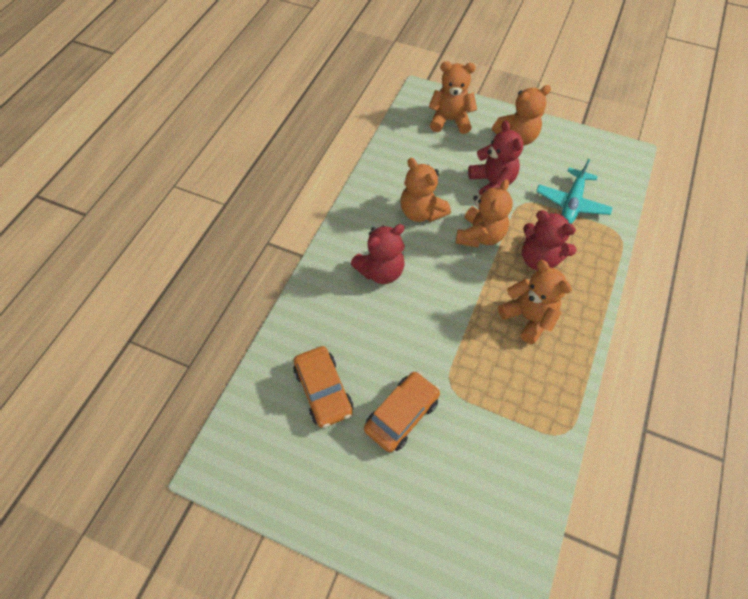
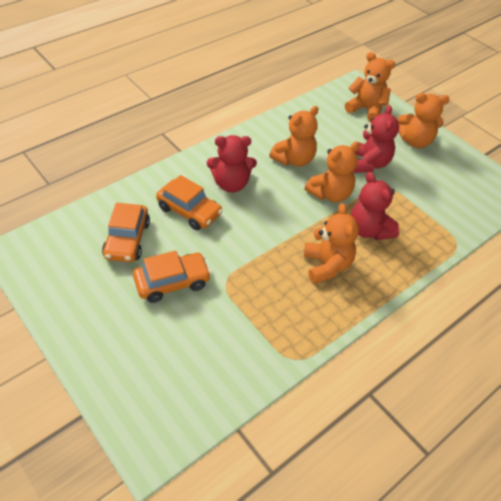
camera: 25 degrees right, 10 degrees down
(361, 324) = (189, 211): none -> orange car
(421, 212) = (294, 159): orange teddy bear -> orange teddy bear turned 120 degrees counterclockwise
(571, 203) = (429, 204): turquoise plane -> none

